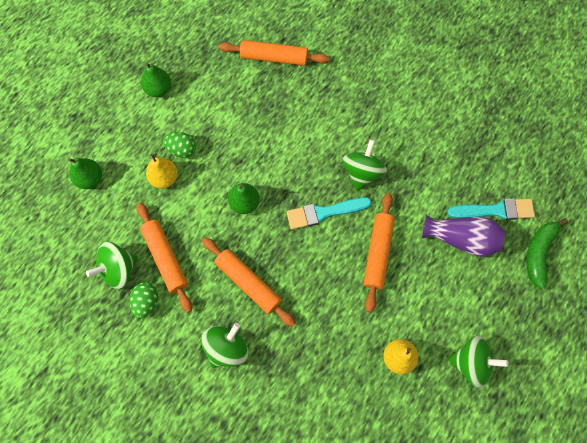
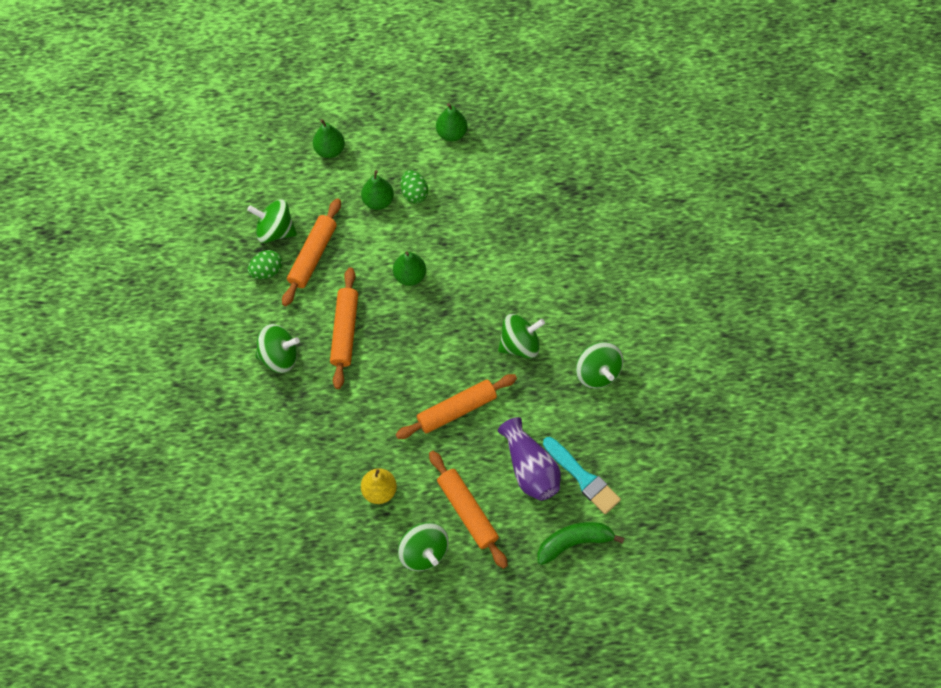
camera: 50 degrees right, 5 degrees down
(164, 178) = (378, 201): yellow pear -> green pear
(274, 58) = (564, 194): orange rolling pin -> orange rolling pin (467, 511)
(324, 213) = (456, 342): turquoise brush -> none
(424, 141) = (597, 372): none -> green spinning top

